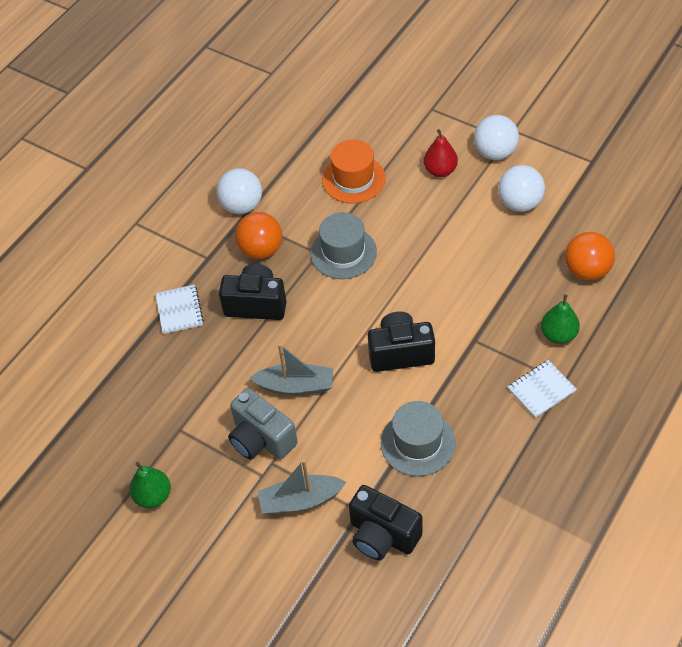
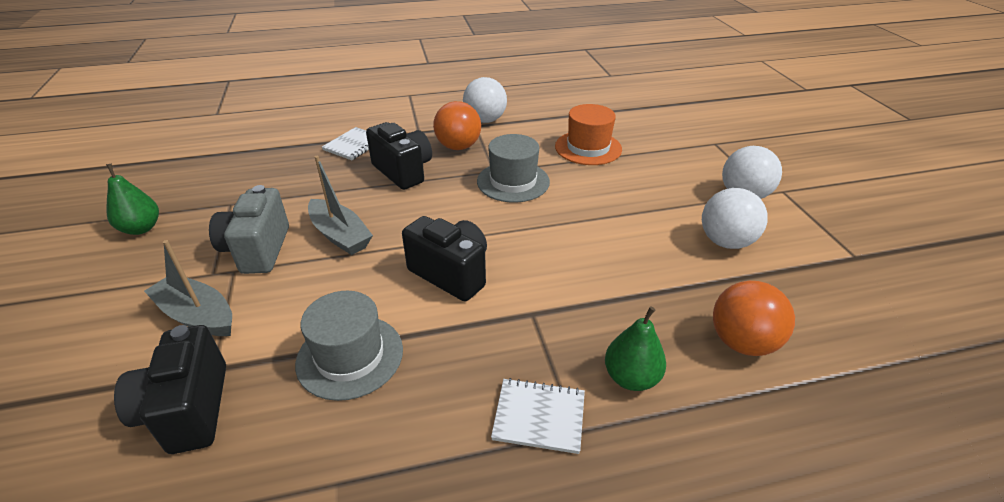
camera: 40 degrees right, 15 degrees down
(440, 170) = (672, 180): red pear -> none

